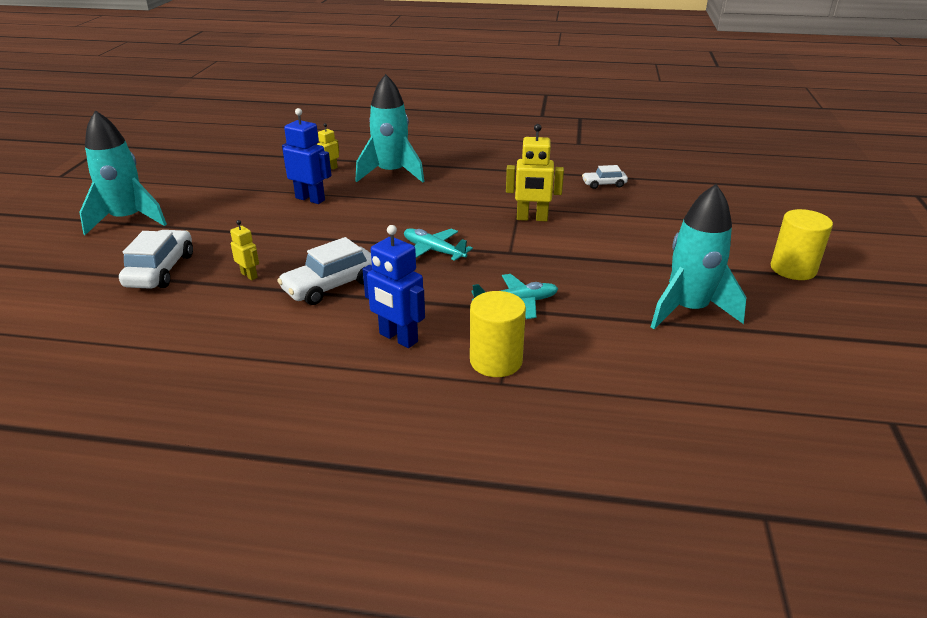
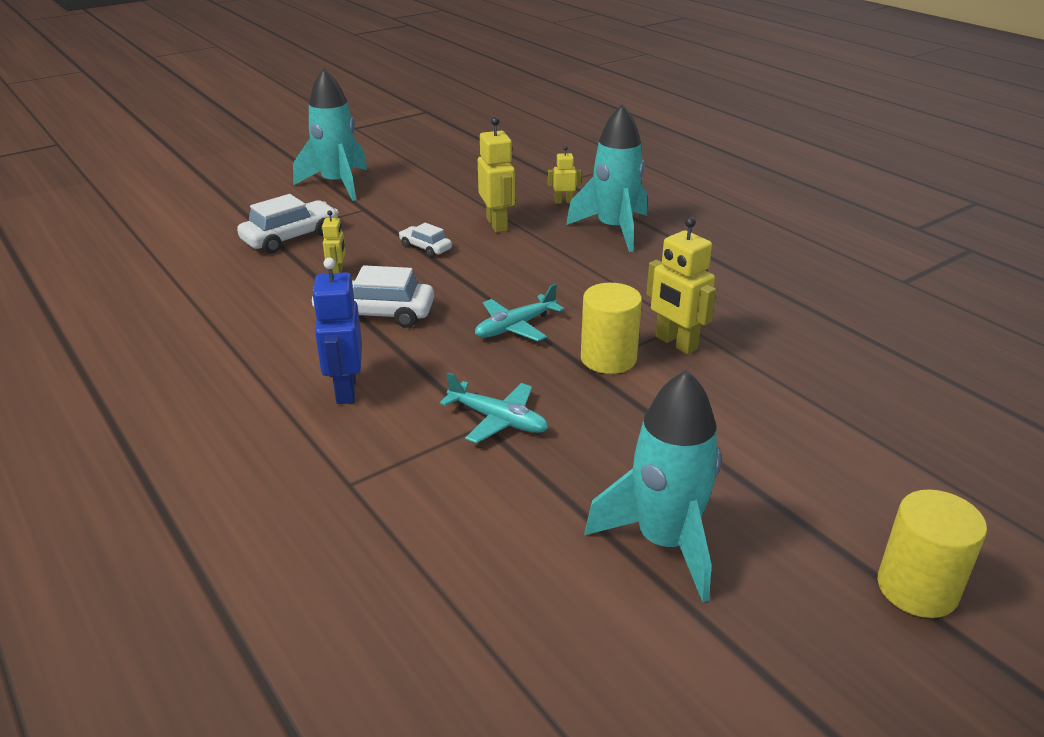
camera: 45 degrees right, 0 degrees up
(310, 199) = (497, 224): blue robot -> yellow robot
(434, 251) = (515, 327): turquoise plane -> turquoise plane turned 120 degrees counterclockwise
(496, 361) = (381, 462): yellow cylinder -> yellow cylinder (608, 358)
(604, 184) = (842, 345): white car -> white car (425, 248)

